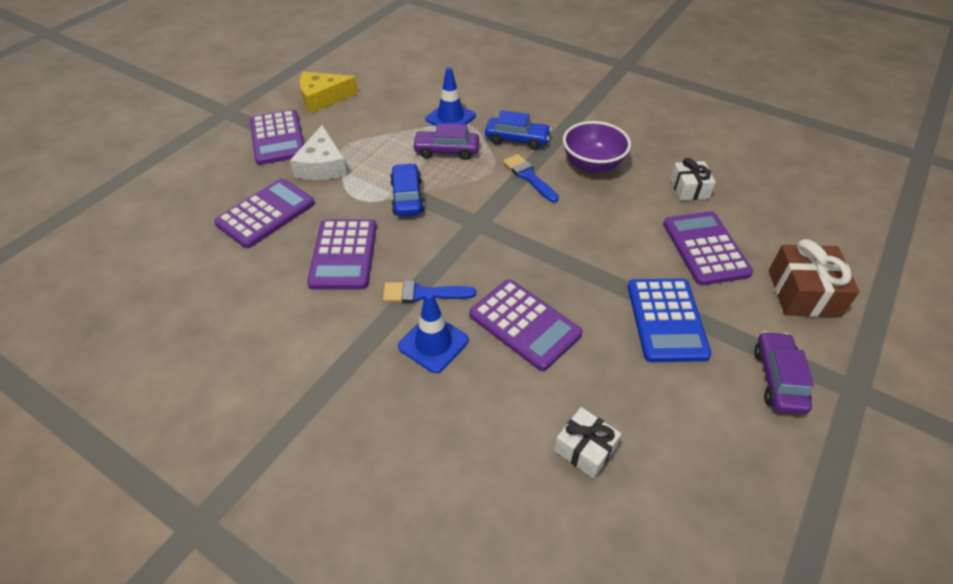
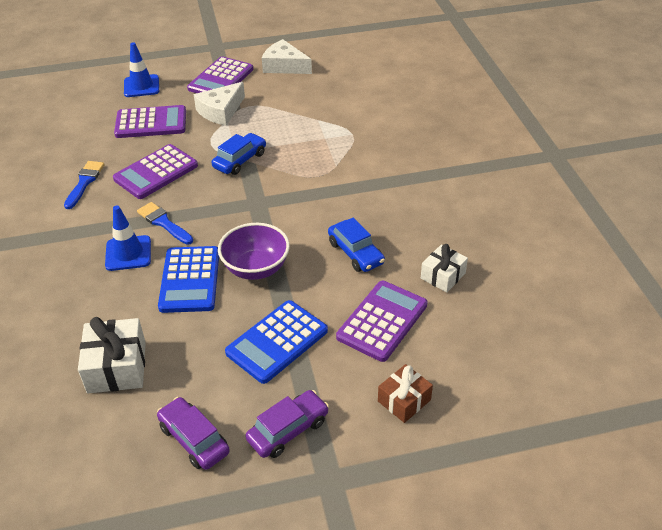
camera: 45 degrees right, 5 degrees down
(323, 98) = (284, 66): yellow cheese -> white cheese
(446, 151) = (309, 145): purple car -> purple car (194, 439)
(450, 117) = (347, 123): blue traffic cone -> blue traffic cone (141, 86)
(517, 139) = (369, 164): blue car -> blue car (355, 253)
(524, 324) = (190, 280): purple calculator -> blue calculator
(529, 177) = (336, 194): blue brush -> blue brush (84, 182)
(585, 449) = (117, 367): white gift -> white gift, size x1.55
(592, 164) = (396, 213): purple bowl -> purple bowl (256, 268)
(803, 293) = (404, 400): brown gift -> brown gift, size x0.64

